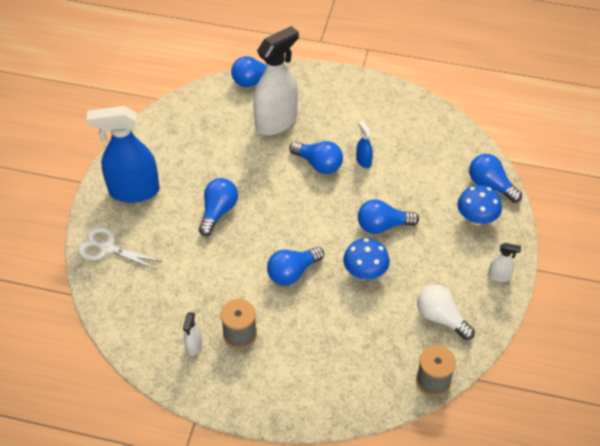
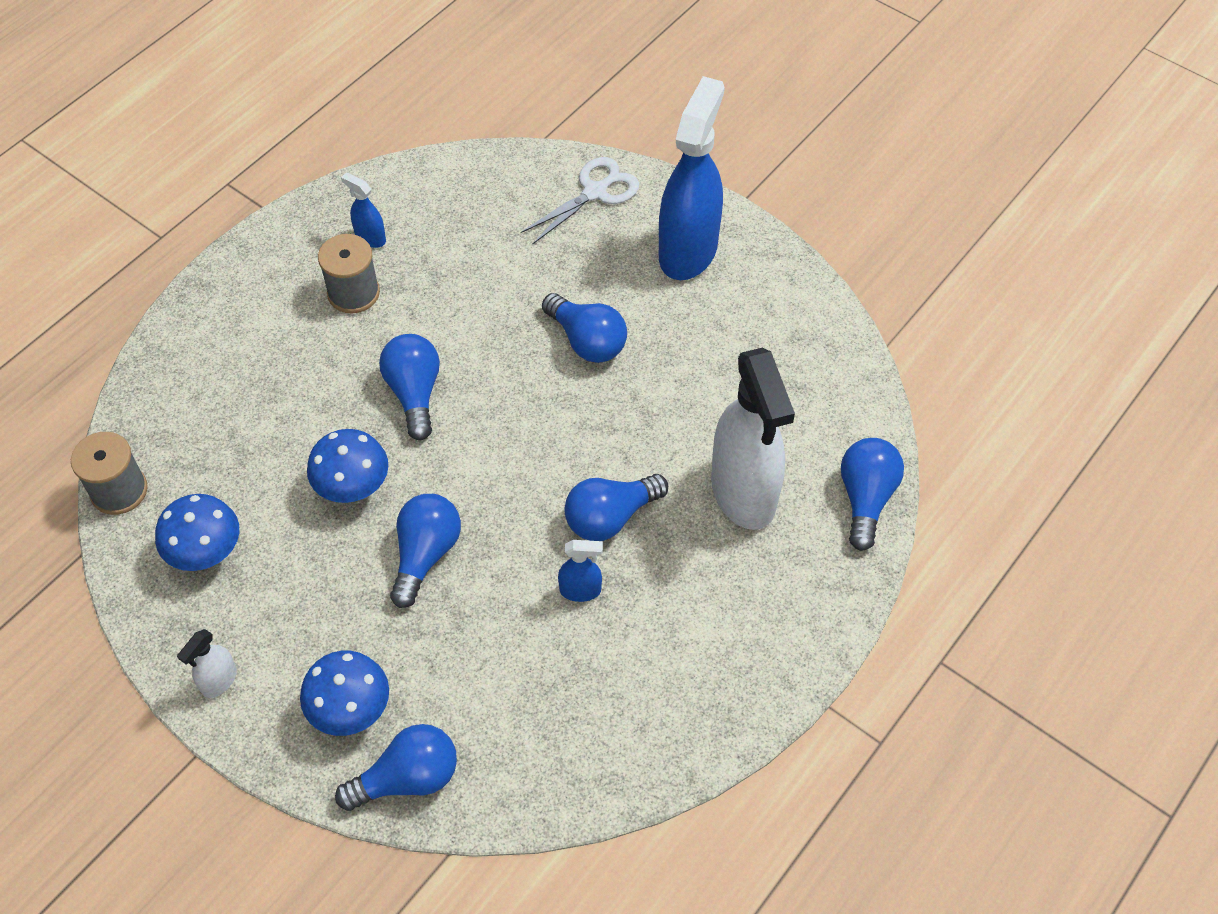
camera: 115 degrees right, 5 degrees up
(194, 346) = (370, 238): white spray bottle -> blue spray bottle
(441, 318) = (206, 553): white light bulb -> blue mushroom

